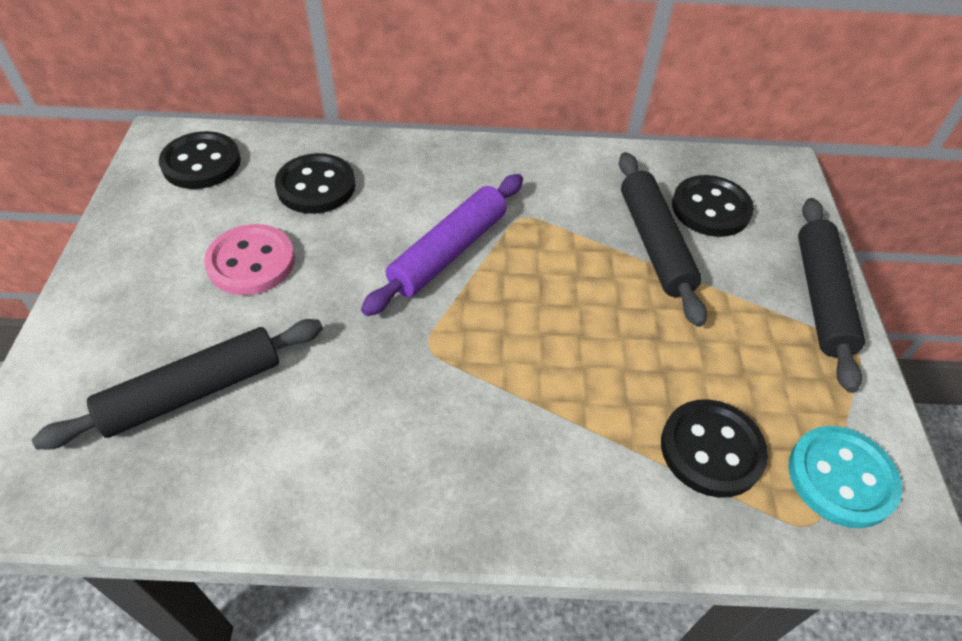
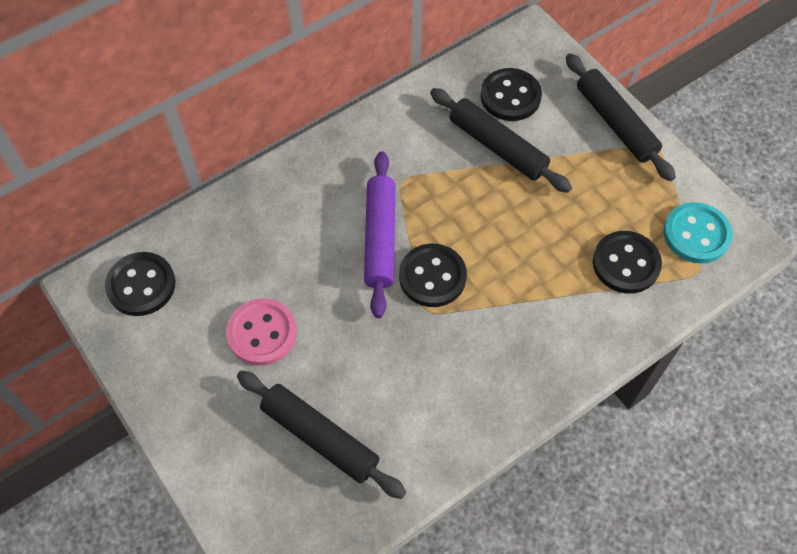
camera: 35 degrees left, 10 degrees up
(193, 391) = (320, 438): black rolling pin -> black rolling pin turned 75 degrees counterclockwise
(316, 186) = (244, 248): black button -> black button (432, 277)

